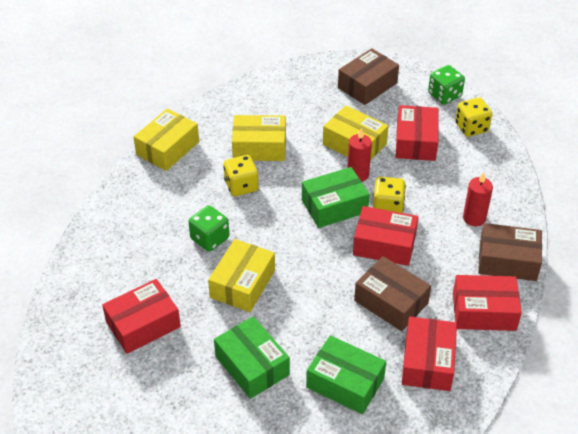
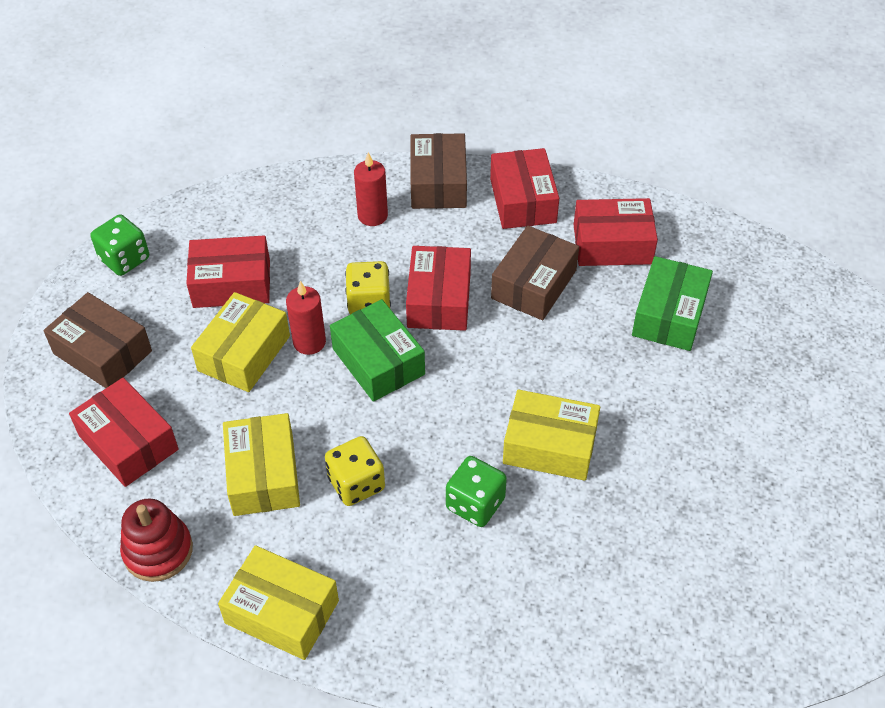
camera: 100 degrees left, 5 degrees up
(143, 324) = (658, 553): red box -> red box (128, 442)
(222, 104) = (158, 551): none -> red stacking toy
(252, 365) = (679, 411): green box -> none
(471, 127) = (195, 226): yellow dice -> none

